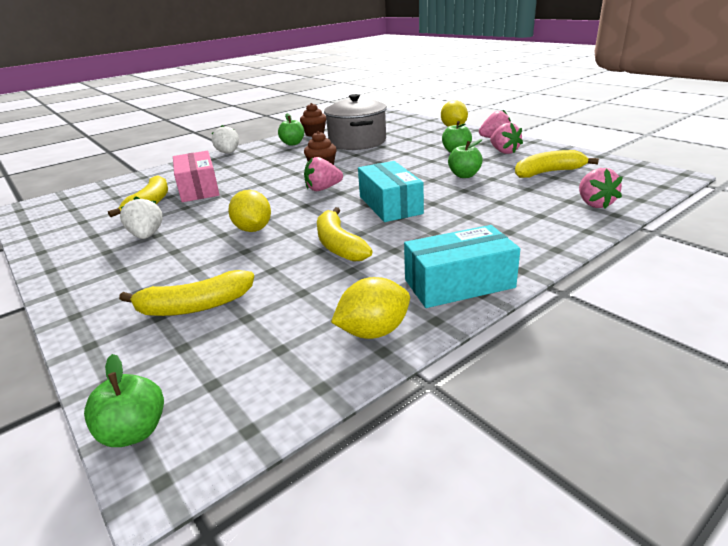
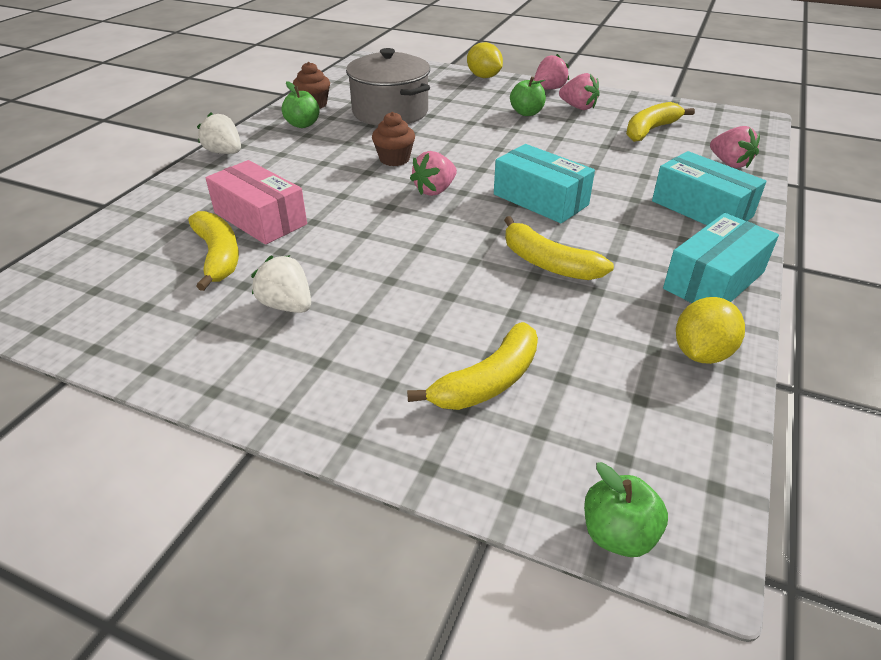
camera: 30 degrees left, 10 degrees up
(253, 229) = (422, 265): yellow lemon -> none
(464, 175) = (573, 146): green apple -> none
(520, 232) = (701, 209): none -> turquoise box

